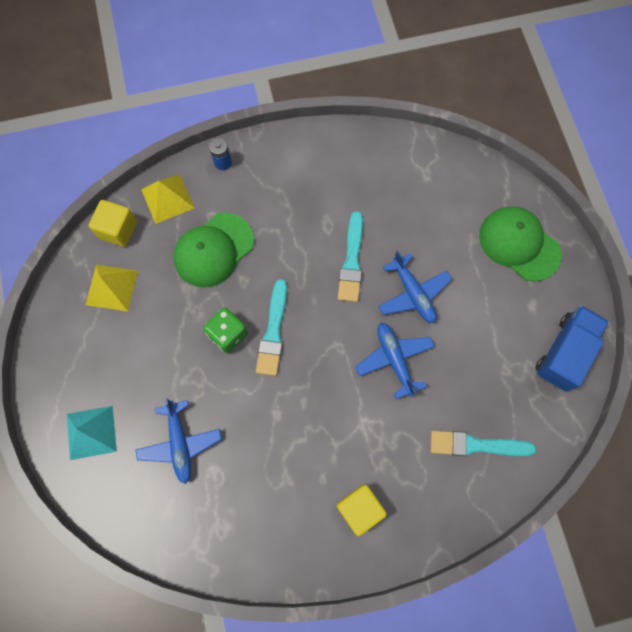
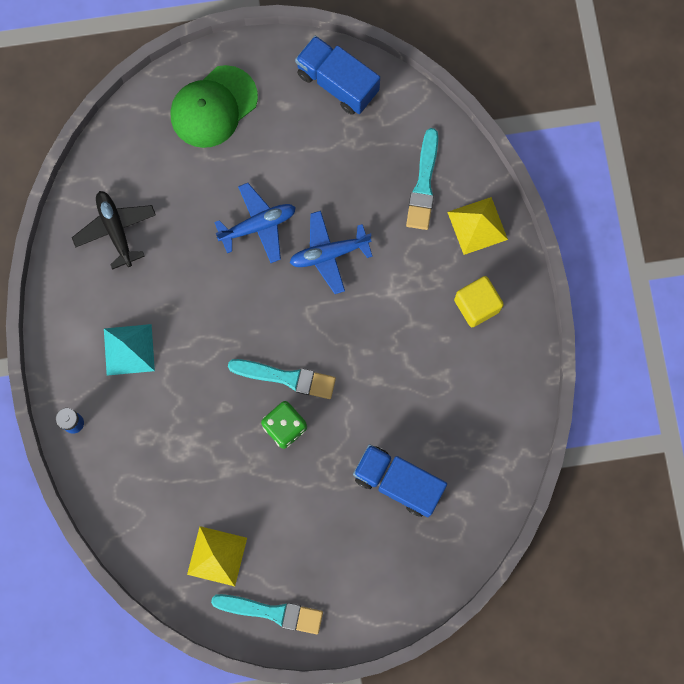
camera: 85 degrees left, 5 degrees up
(91, 432) = (379, 577): turquoise pyramid -> turquoise pyramid (129, 349)
(118, 230) = (146, 548): yellow cube -> none
(167, 198) = (112, 490): yellow pyramid -> yellow pyramid (477, 225)
(180, 443) = (398, 482): blue plane -> blue truck
(213, 250) = (184, 438): green cap -> none
(352, 261) = (214, 286): turquoise brush -> turquoise brush (272, 612)
(393, 176) = (116, 230): none -> black plane

